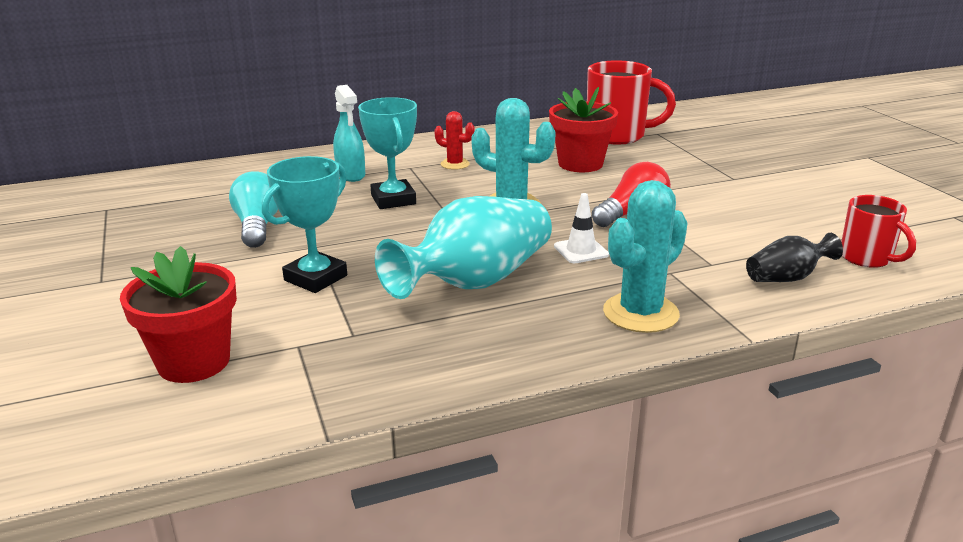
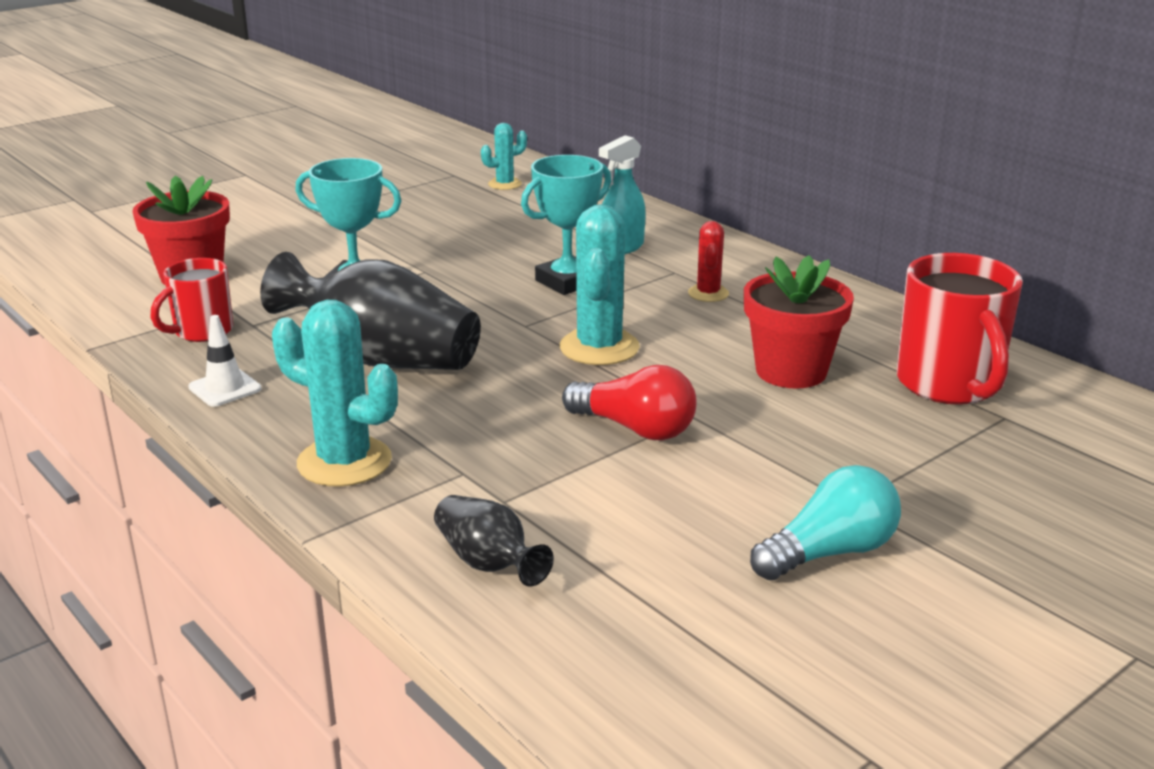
camera: 70 degrees right, 0 degrees up
(164, 193) = (505, 184): none -> turquoise cactus
(258, 226) = (455, 238): turquoise light bulb -> turquoise light bulb (829, 553)
(475, 282) = (381, 359): turquoise vase -> black vase
(581, 251) = (493, 407): white traffic cone -> white traffic cone (225, 388)
(867, 258) = (599, 639): red mug -> red mug (202, 331)

